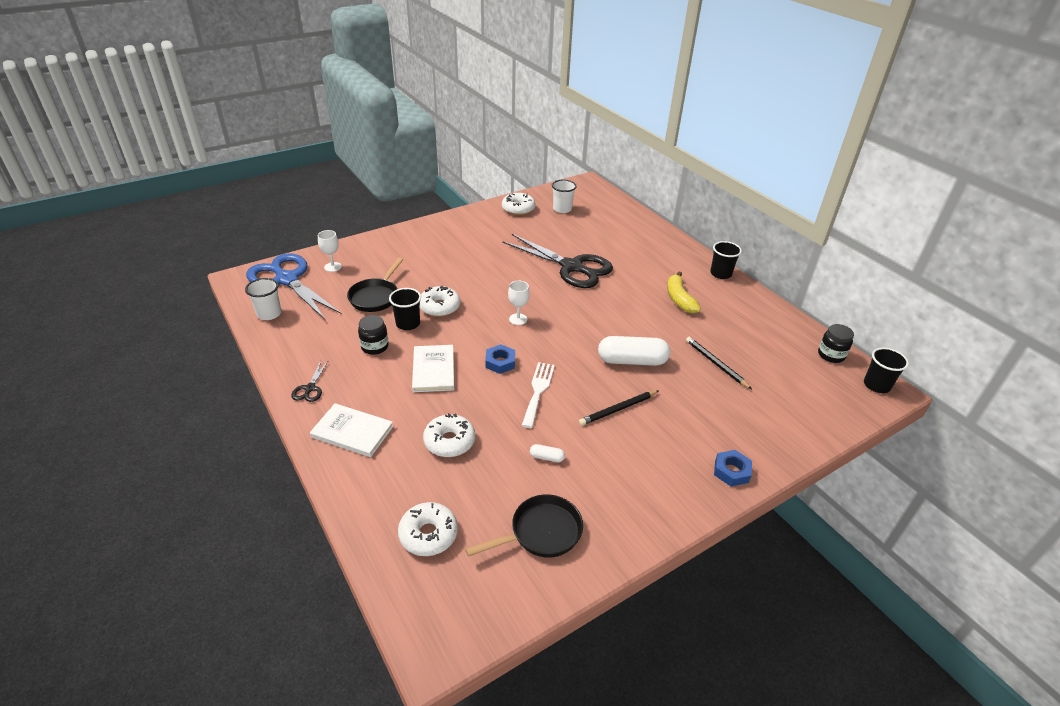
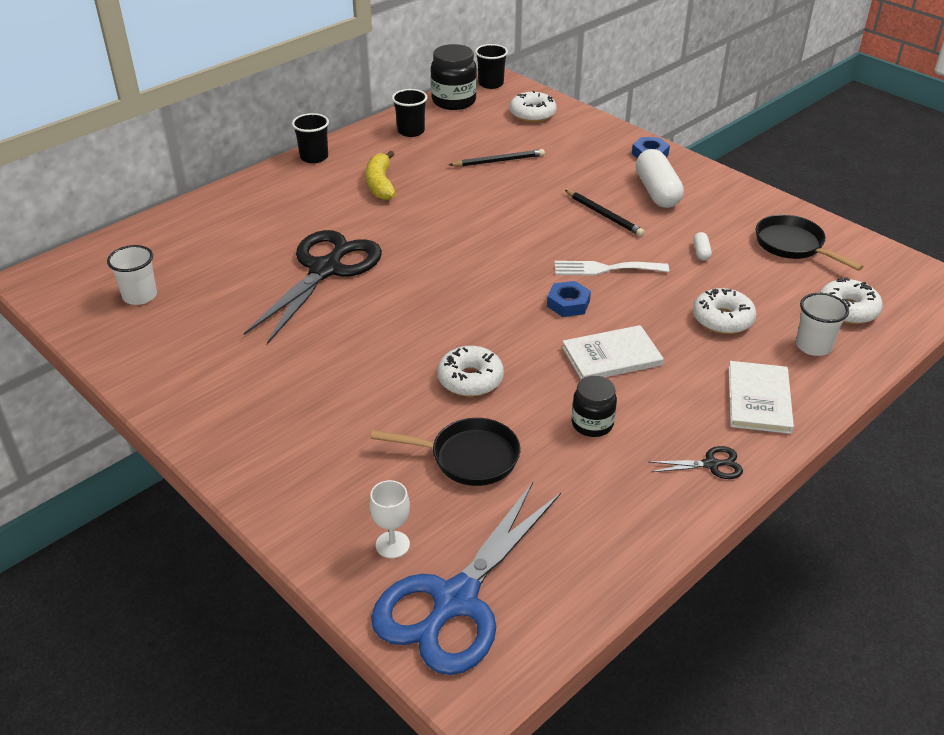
camera: 100 degrees left, 0 degrees up
(269, 314) = (567, 584): white cup -> white cup (813, 346)
(408, 324) = (524, 403): black cup -> black cup (411, 131)
(518, 209) = (141, 345): white donut -> white donut (532, 114)
(518, 319) = (471, 301): white goblet -> none
(632, 361) = (518, 211): white capsule -> white capsule (657, 192)
(679, 299) = (380, 184): yellow banana -> yellow banana turned 105 degrees clockwise
(716, 364) = (498, 161): black pencil -> black pencil turned 150 degrees counterclockwise
(831, 355) = (454, 101): black jar -> black jar, size x1.59

